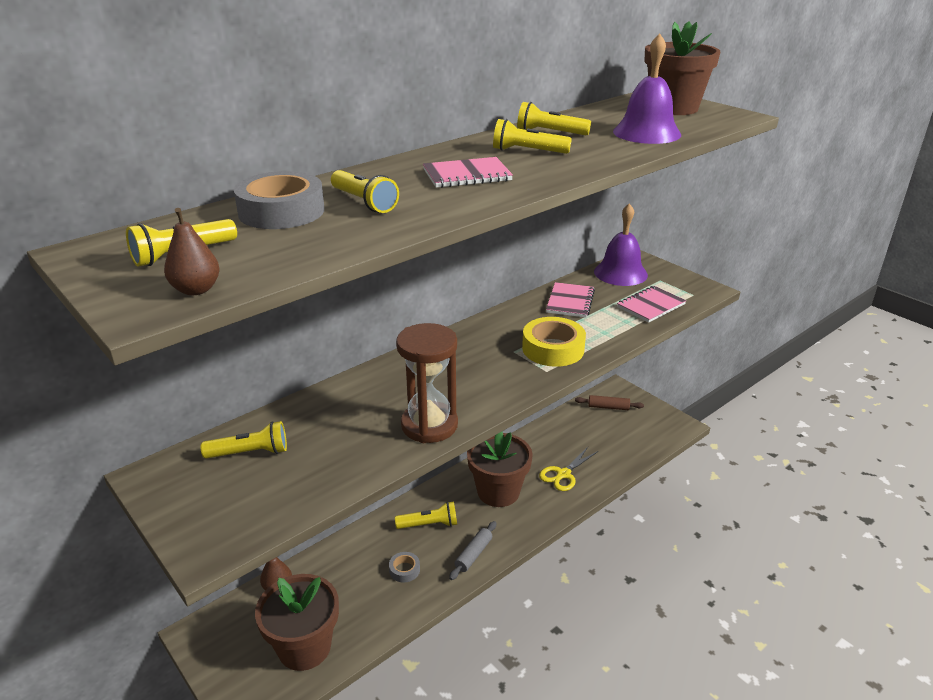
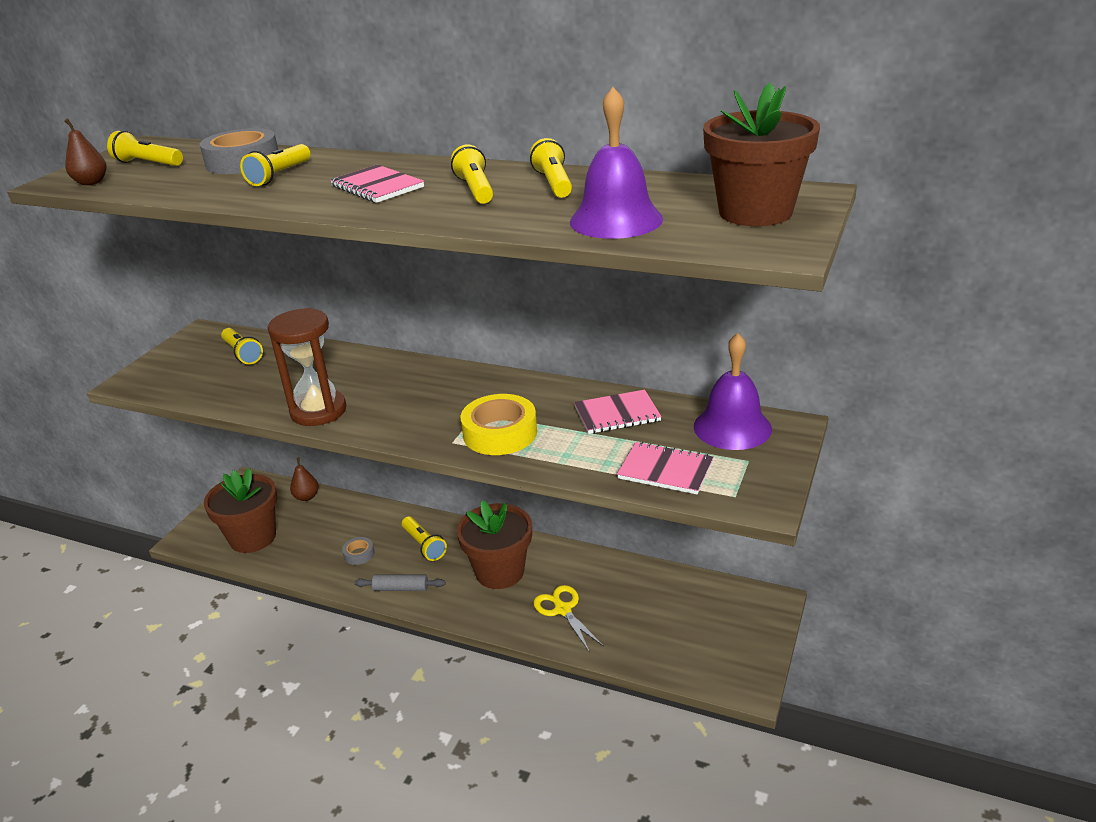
camera: 65 degrees right, 0 degrees up
(563, 474) = (562, 609): yellow scissors -> yellow scissors turned 45 degrees clockwise
(608, 407) = (724, 606): brown rolling pin -> none

